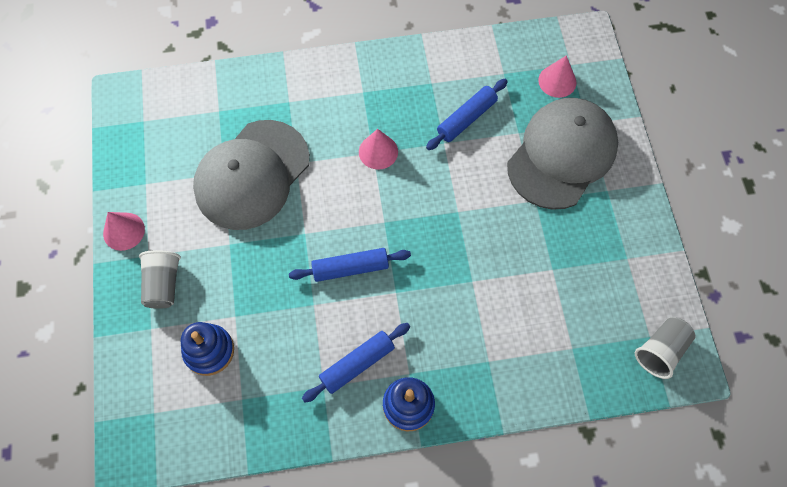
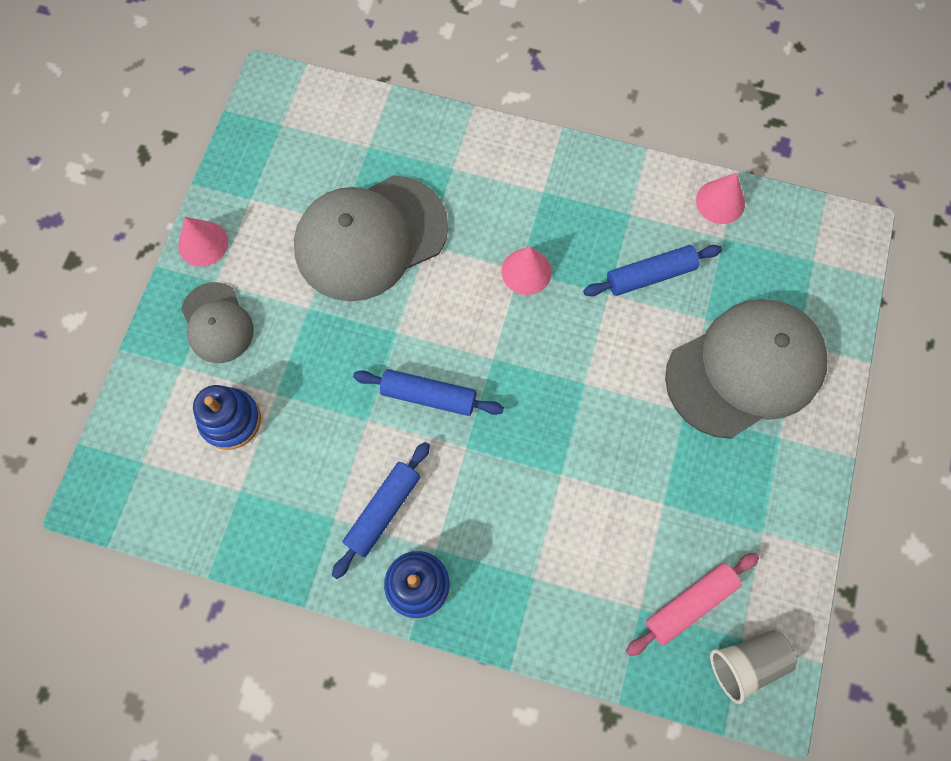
camera: 25 degrees right, 5 degrees up
(163, 284) = (217, 323): grey cup -> grey cap
(357, 364) = (383, 510): blue rolling pin -> blue rolling pin turned 45 degrees counterclockwise
(557, 81) = (785, 275): pink cone -> pink cone (720, 202)
(603, 329) = (689, 604): none -> pink rolling pin

